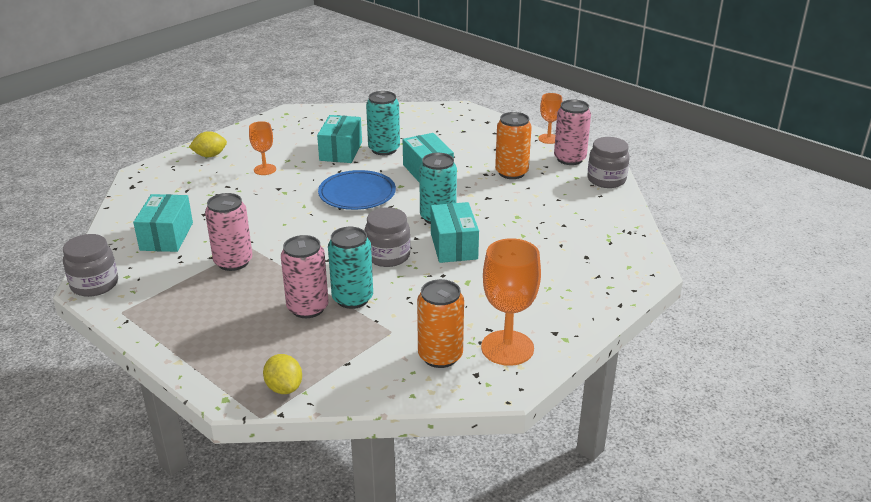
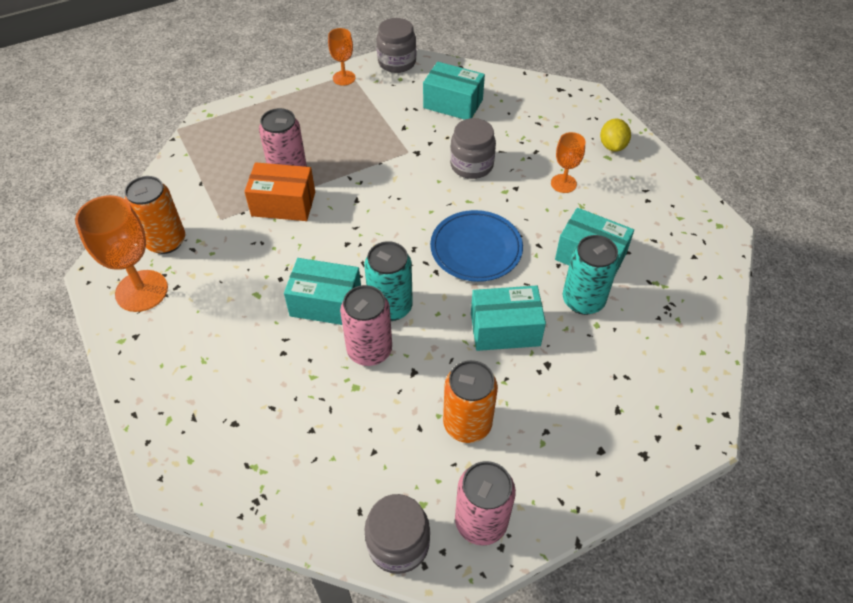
camera: 110 degrees right, 20 degrees up
(233, 262) = (387, 139): pink can -> pink can (369, 350)
(284, 388) = (198, 144): yellow lemon -> none
(352, 298) = (283, 204): turquoise can -> orange box
(388, 256) = (337, 244): grey jar -> grey jar (471, 165)
(548, 139) = (558, 521): orange goblet -> orange goblet (344, 78)

